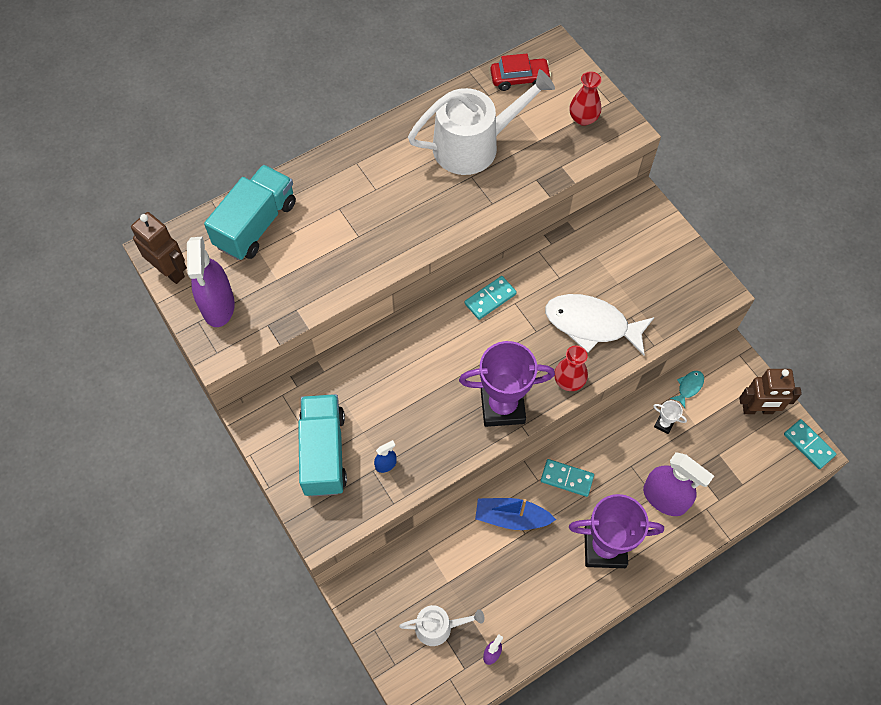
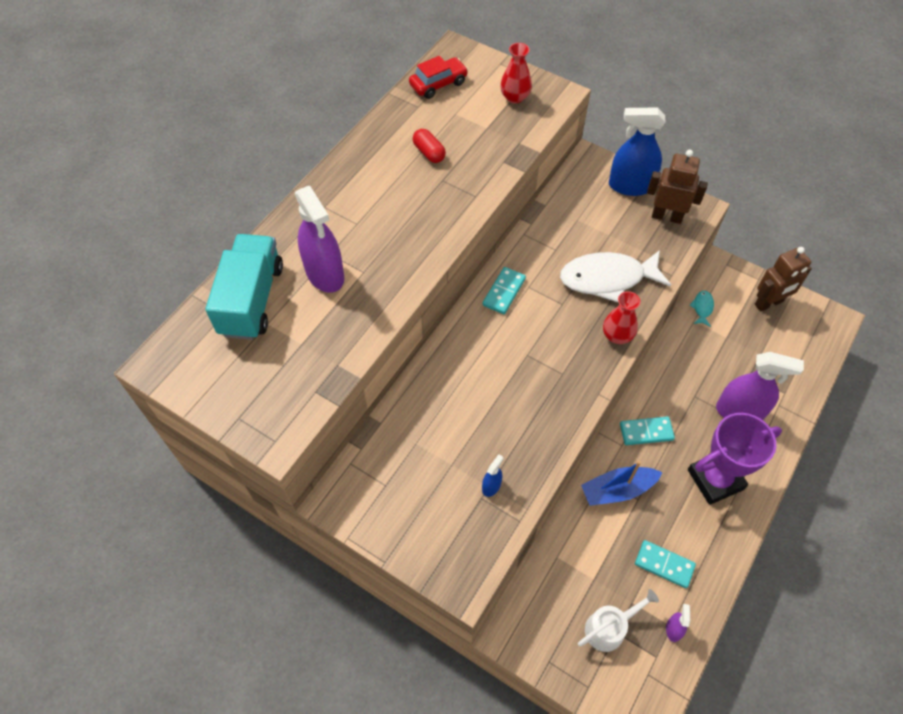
camera: 25 degrees left, 5 degrees down
(170, 271) = (181, 379): brown robot -> brown robot (666, 216)
(218, 306) = (252, 393): purple spray bottle -> purple spray bottle (325, 274)
(324, 453) = (423, 502): turquoise truck -> none
(473, 145) = (429, 153): white watering can -> red capsule
(502, 406) = (571, 383): purple trophy -> none
(664, 424) = (700, 348): white trophy -> none
(667, 243) = (630, 186): none -> blue spray bottle
(808, 445) = (826, 315): turquoise domino -> turquoise domino (664, 565)

